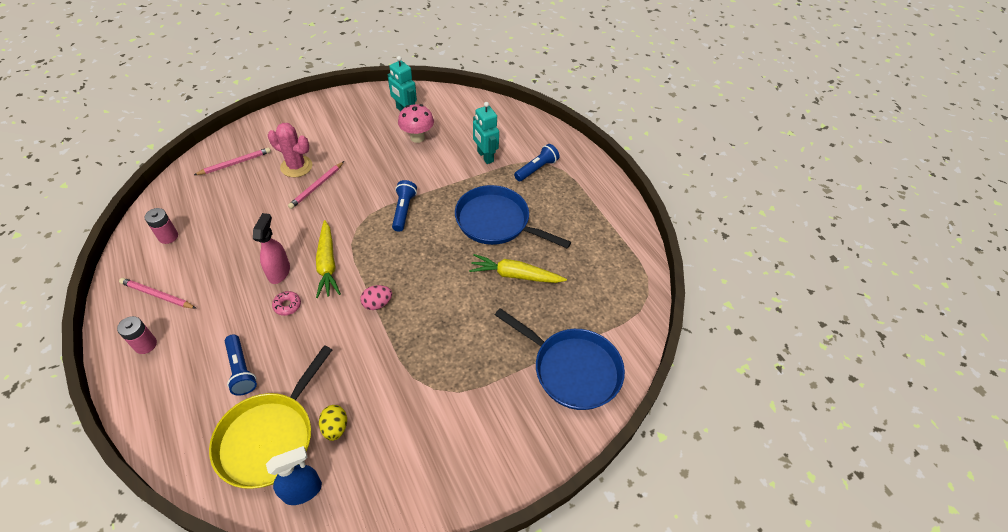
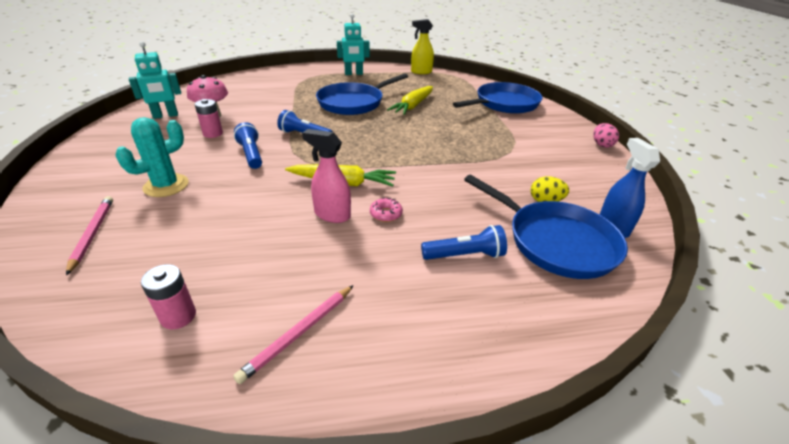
camera: 70 degrees left, 15 degrees down
(145, 344) = (392, 350): pink battery -> pink battery (213, 133)
(269, 437) = (555, 241): yellow pan -> blue pan
(296, 166) = (166, 186): pink cactus -> turquoise cactus
(317, 186) = (218, 176): pink pencil -> none
(377, 304) = (411, 163): pink egg -> pink egg (601, 145)
(485, 156) = (275, 94): turquoise robot -> turquoise robot (353, 74)
(536, 169) = (310, 81): blue flashlight -> blue flashlight (251, 154)
(636, 258) = (421, 72): none -> yellow spray bottle

